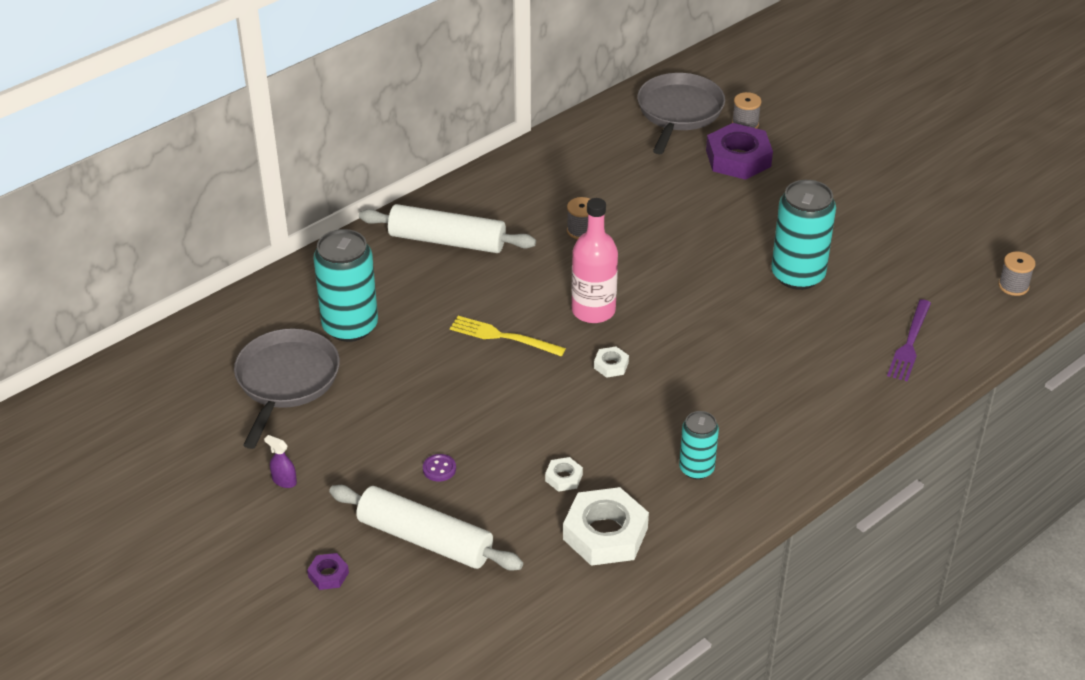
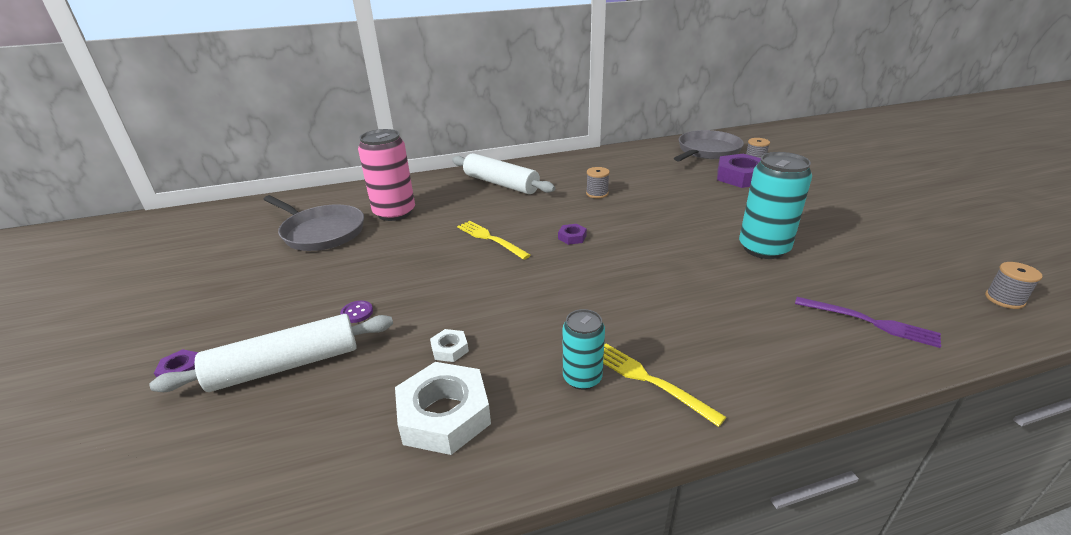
camera: 25 degrees right, 10 degrees down
(284, 481) = (243, 290): purple spray bottle -> none
(286, 380) = (321, 232): grey pan -> grey pan turned 90 degrees clockwise
(350, 326) = (394, 213): turquoise can -> pink can
(425, 539) = (285, 365): white rolling pin -> white rolling pin turned 75 degrees counterclockwise
(593, 310) = (572, 237): pink bottle -> purple nut
(611, 365) = (559, 274): white nut -> none
(751, 454) = (649, 380): none -> yellow fork
(909, 343) = (870, 322): purple fork -> purple fork turned 105 degrees counterclockwise

